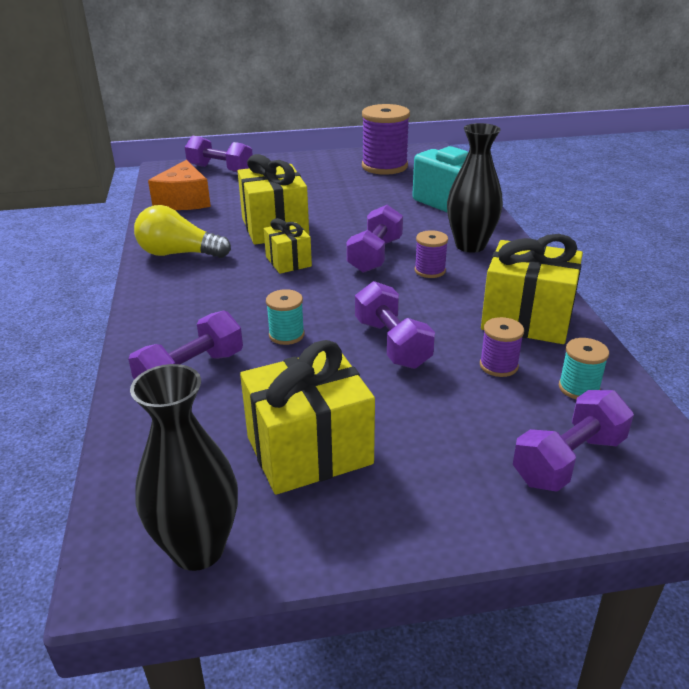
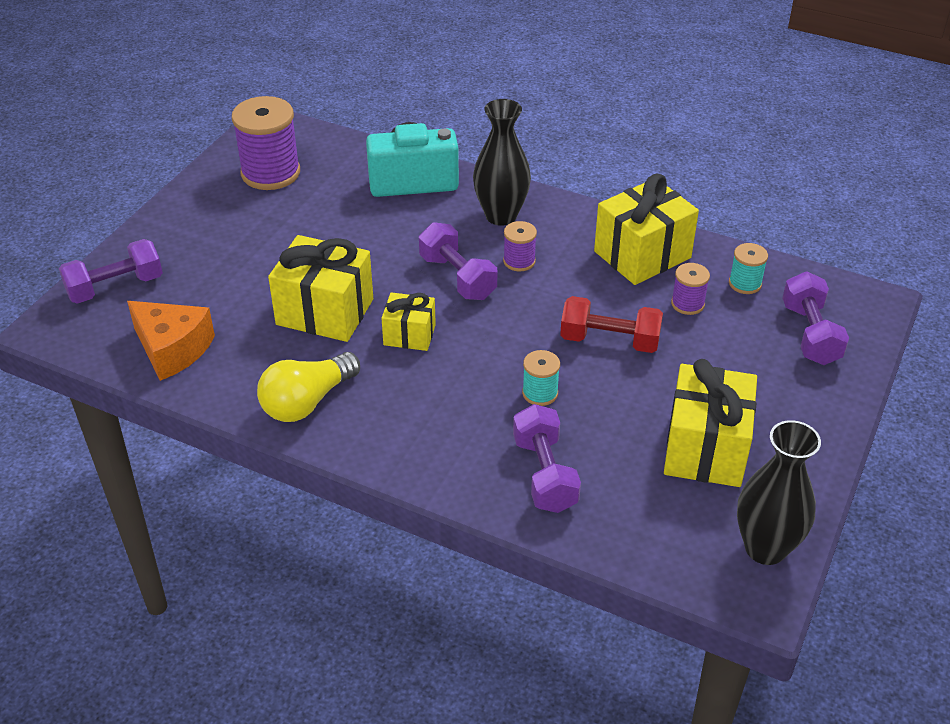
camera: 55 degrees left, 10 degrees up
(392, 343) = (609, 340): purple dumbbell -> red dumbbell

